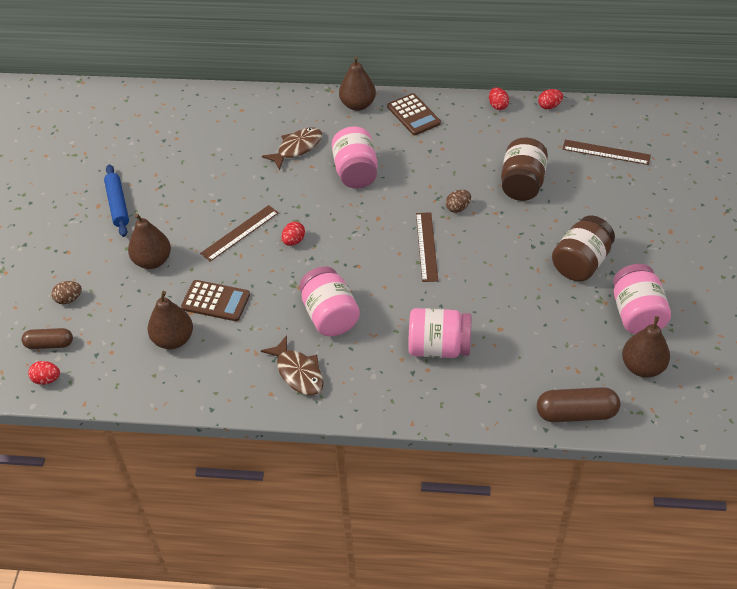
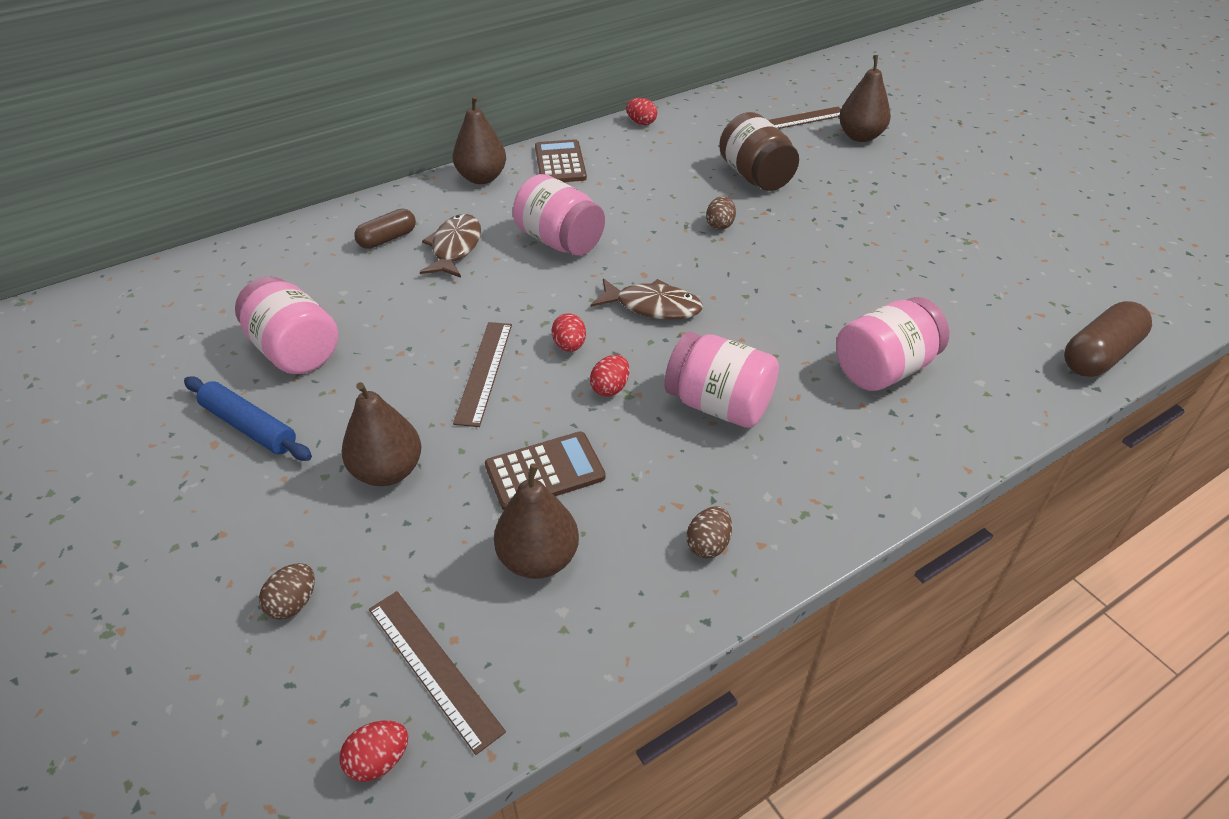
camera: 40 degrees left, 5 degrees down
(49, 344) = (325, 697): brown capsule -> brown capsule (387, 239)
(248, 378) = (708, 544): none -> brown egg
(298, 372) = (763, 495): brown fish -> brown fish (653, 306)
(413, 115) = (560, 163): brown calculator -> brown calculator turned 120 degrees counterclockwise
(427, 246) = (735, 276): brown ruler -> brown ruler (434, 667)
(549, 106) = (693, 105): red egg -> red egg (610, 388)
(580, 263) = (905, 218): brown jar -> none
(636, 314) = (1014, 237): pink jar -> pink jar (295, 351)
(642, 367) = (1087, 279): brown pear -> brown pear (860, 136)

